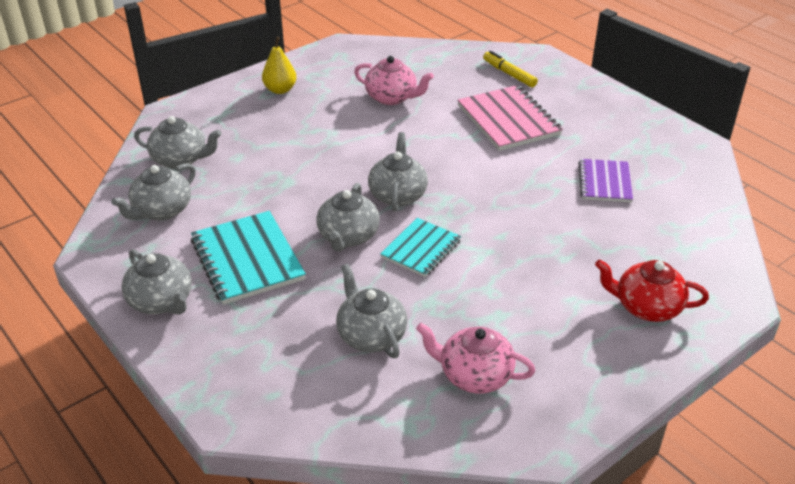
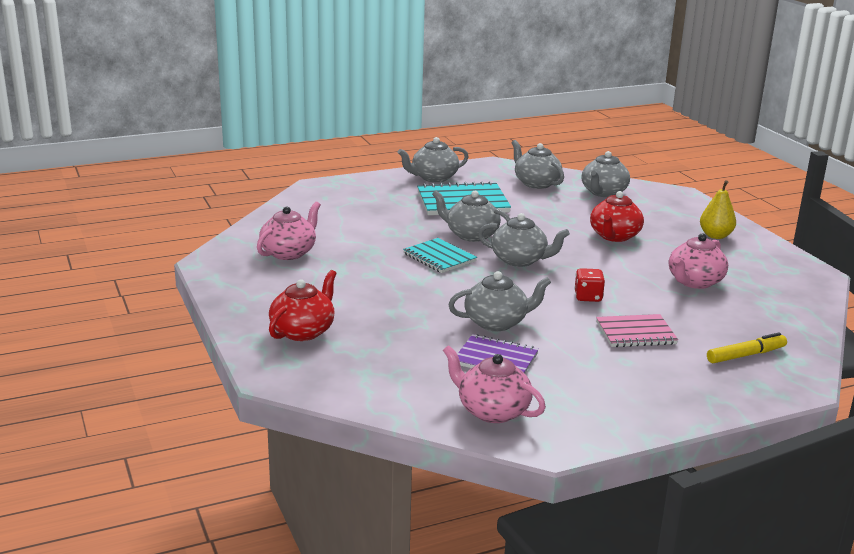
camera: 105 degrees right, 15 degrees down
(307, 144) = (614, 236): none -> red teapot
(371, 335) = (355, 228): grey teapot -> grey teapot (496, 322)
(457, 148) = (588, 297): none -> red dice
(508, 120) = (635, 333): pink notebook -> pink notebook, size x0.64
(682, 173) = (492, 411): none -> pink teapot

